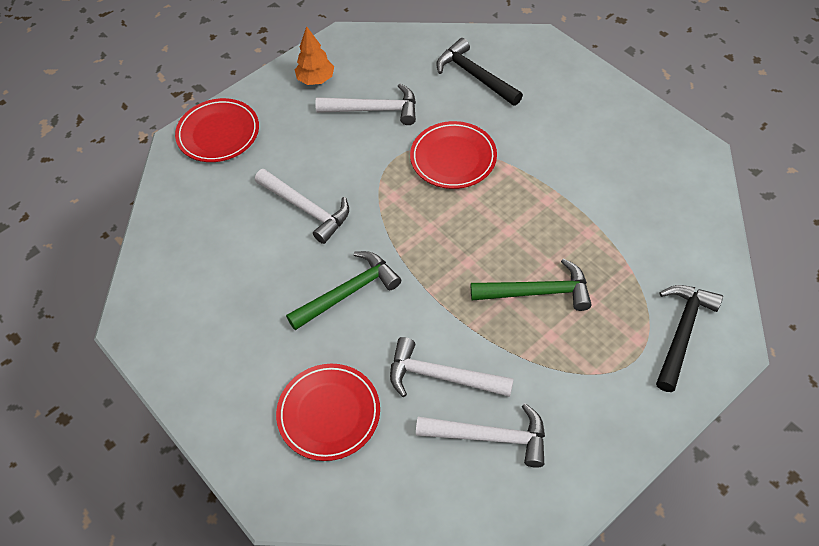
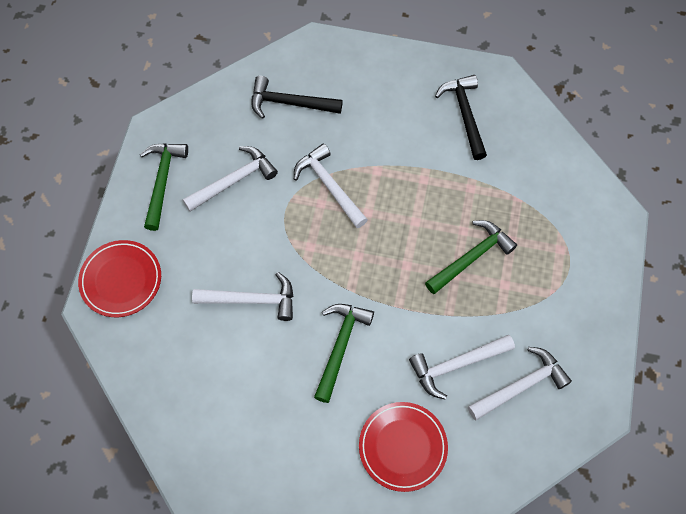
camera: 40 degrees left, 10 degrees up
(316, 80) = (162, 181): orange tree -> green hammer
(453, 158) = (329, 186): red plate -> white hammer
(682, 333) = (584, 226): black hammer -> black hammer (465, 115)

